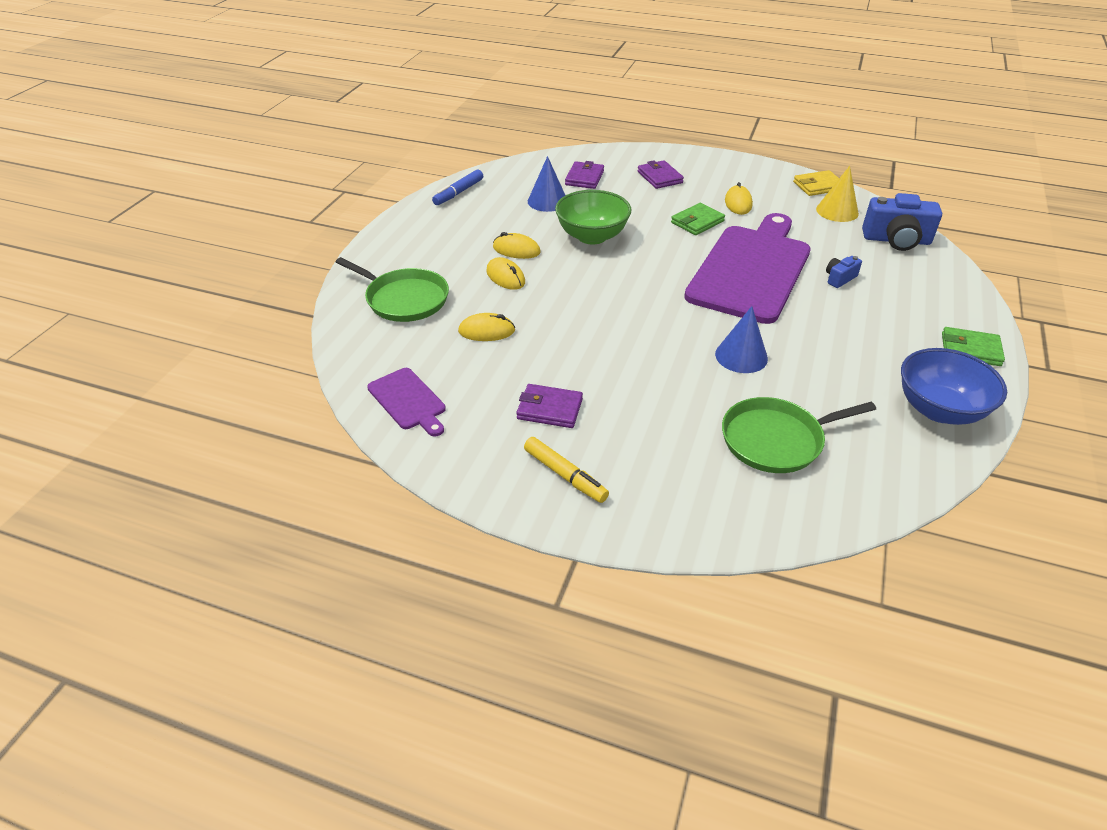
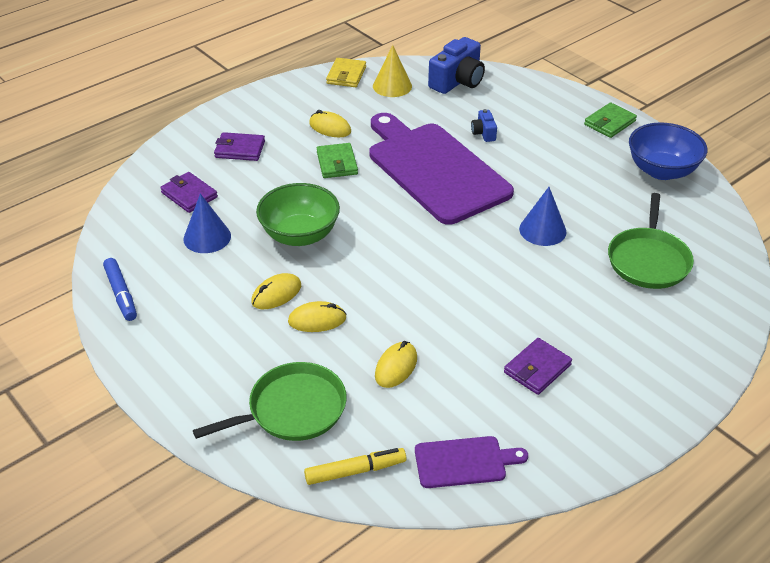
camera: 60 degrees left, 0 degrees up
(565, 475) = (624, 392): yellow marker -> yellow marker (355, 471)

